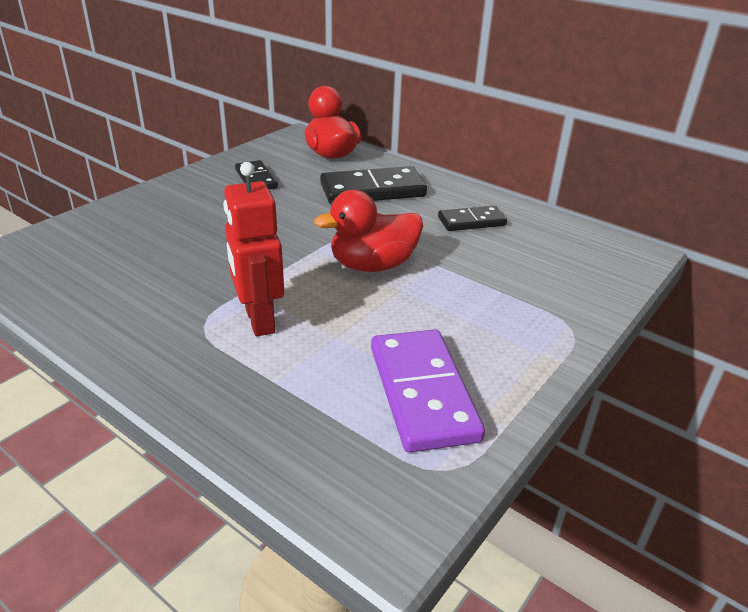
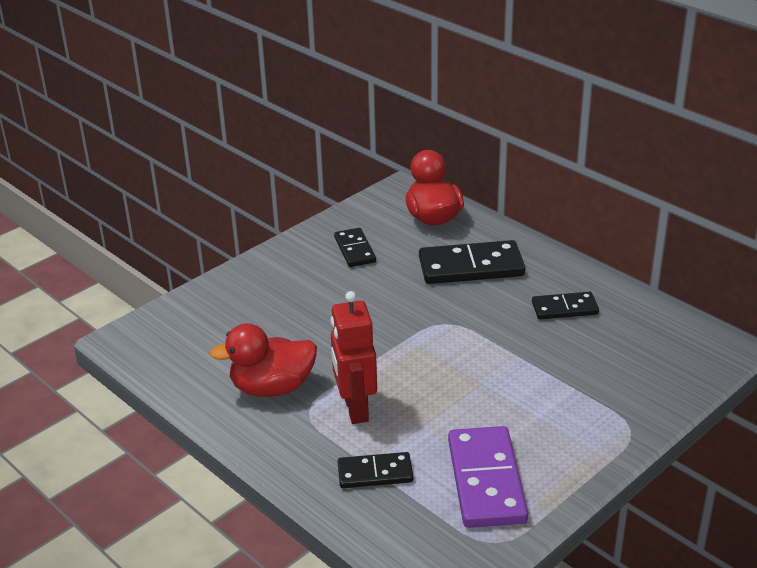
camera: 10 degrees right, 0 degrees up
(285, 391) = (375, 473): none -> black domino
(373, 265) = (460, 356): red duck -> red duck (272, 387)

